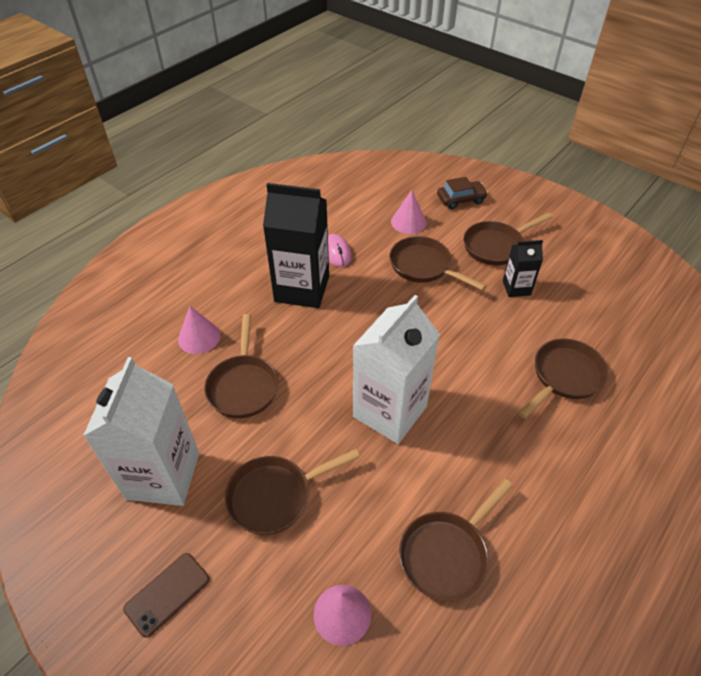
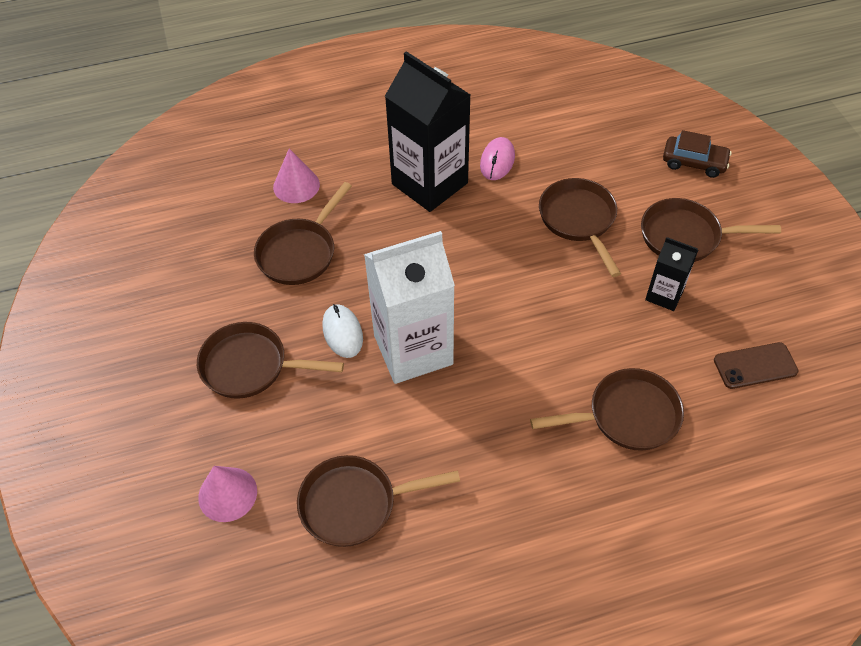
camera: 35 degrees right, 5 degrees up
(163, 476) = (176, 296): white carton -> none
(167, 594) = (111, 393): brown phone -> brown phone (755, 366)
(327, 428) = (342, 332): none -> white mouse
(408, 222) = (606, 162): pink cone -> none

